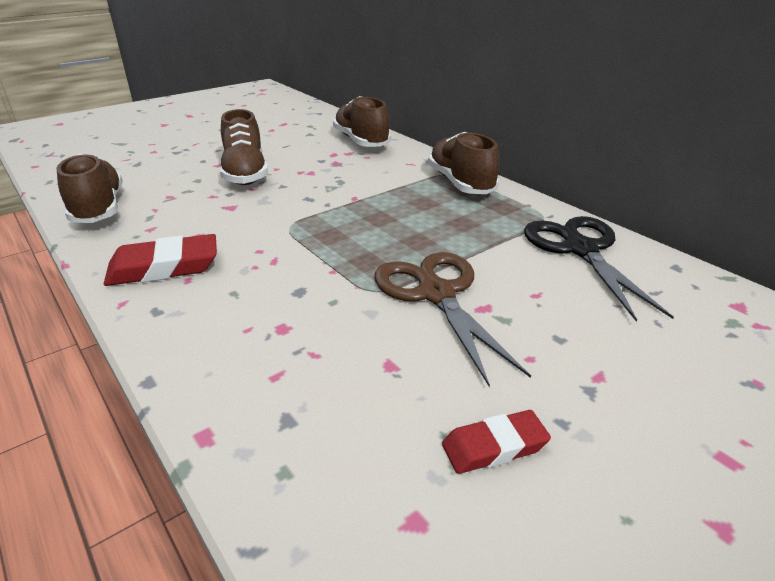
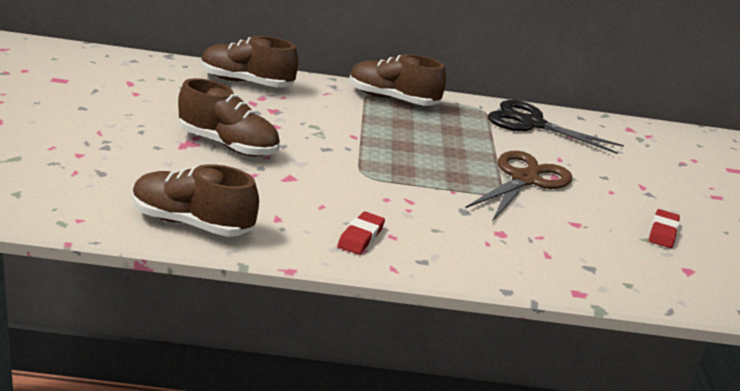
camera: 55 degrees left, 5 degrees down
(164, 267) = (361, 237): red eraser -> red eraser, size x0.62
(436, 294) = (524, 179): brown scissors -> brown scissors turned 105 degrees clockwise

